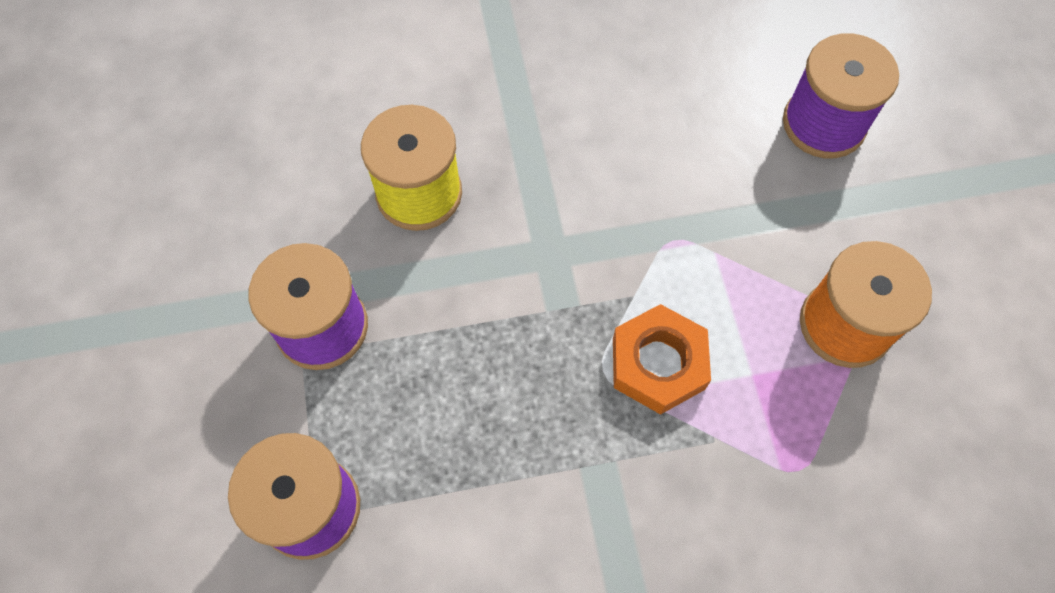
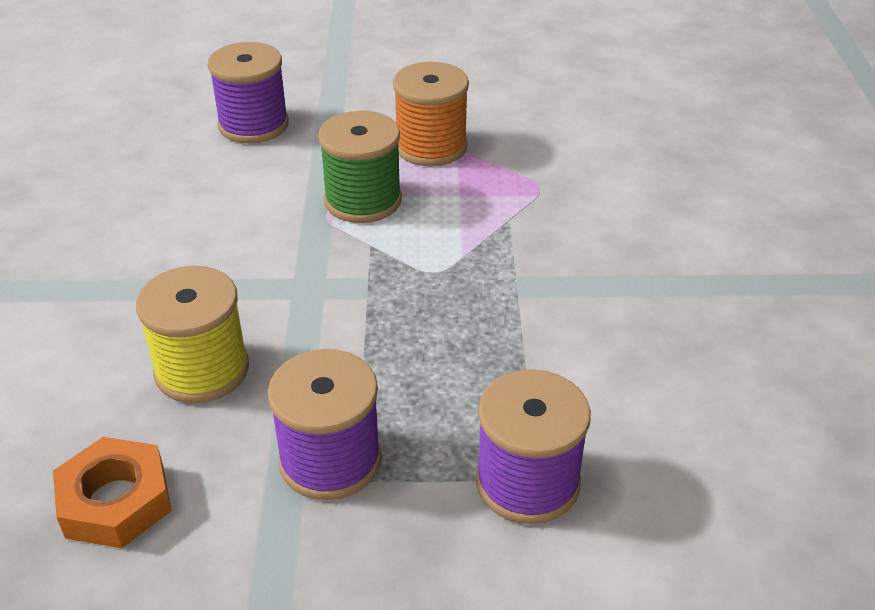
camera: 80 degrees left, 25 degrees down
(658, 364) = (437, 240): orange nut -> orange nut (116, 501)
(711, 271) = (363, 200): none -> green spool

